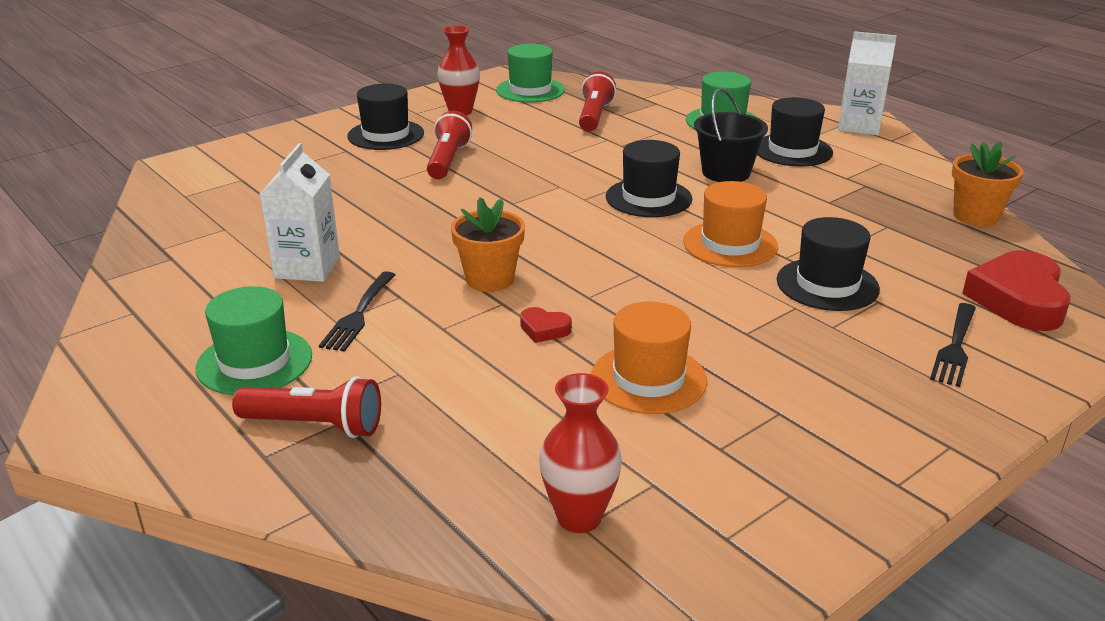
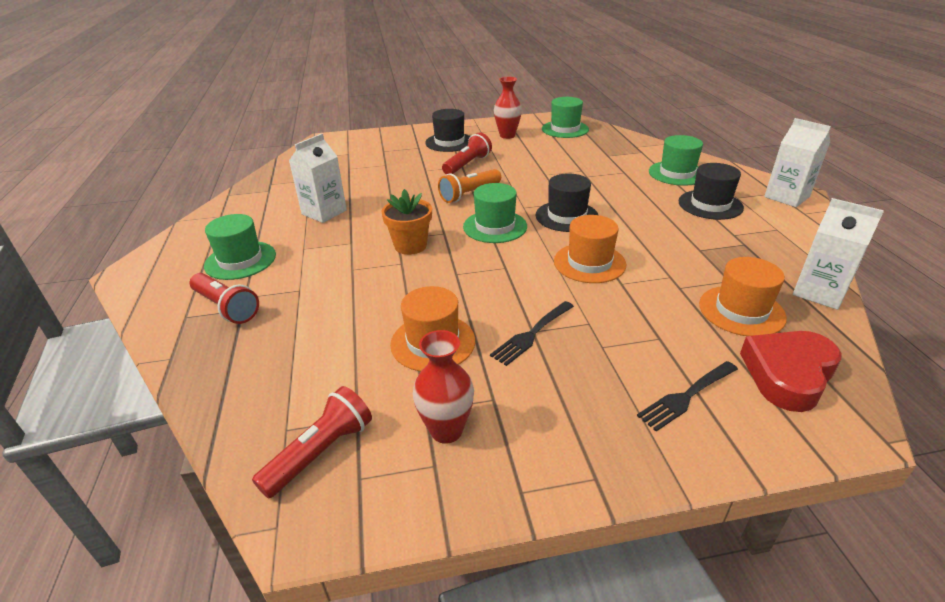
camera: 30 degrees right, 5 degrees up
(358, 314) = (318, 247): black fork -> black fork (531, 334)
(494, 198) = (469, 194): none -> orange flashlight
(544, 329) = (406, 288): red heart -> none
(574, 230) = (495, 226): none -> green hat
(579, 517) = (290, 422): red vase -> red vase (446, 430)
(594, 116) = (589, 153): red flashlight -> red flashlight (321, 452)
(726, 172) = (641, 210): black bucket -> none
(827, 284) = (631, 313): black hat -> none
(926, 253) = (741, 311): none -> orange hat
(975, 216) = (819, 292): orange flower pot -> white carton

